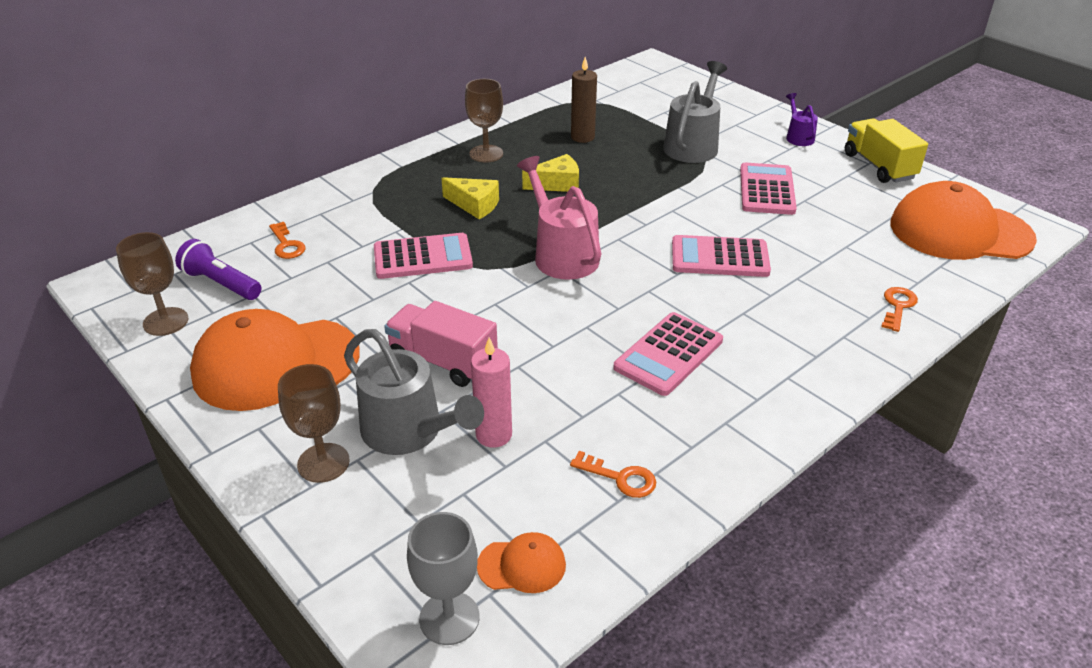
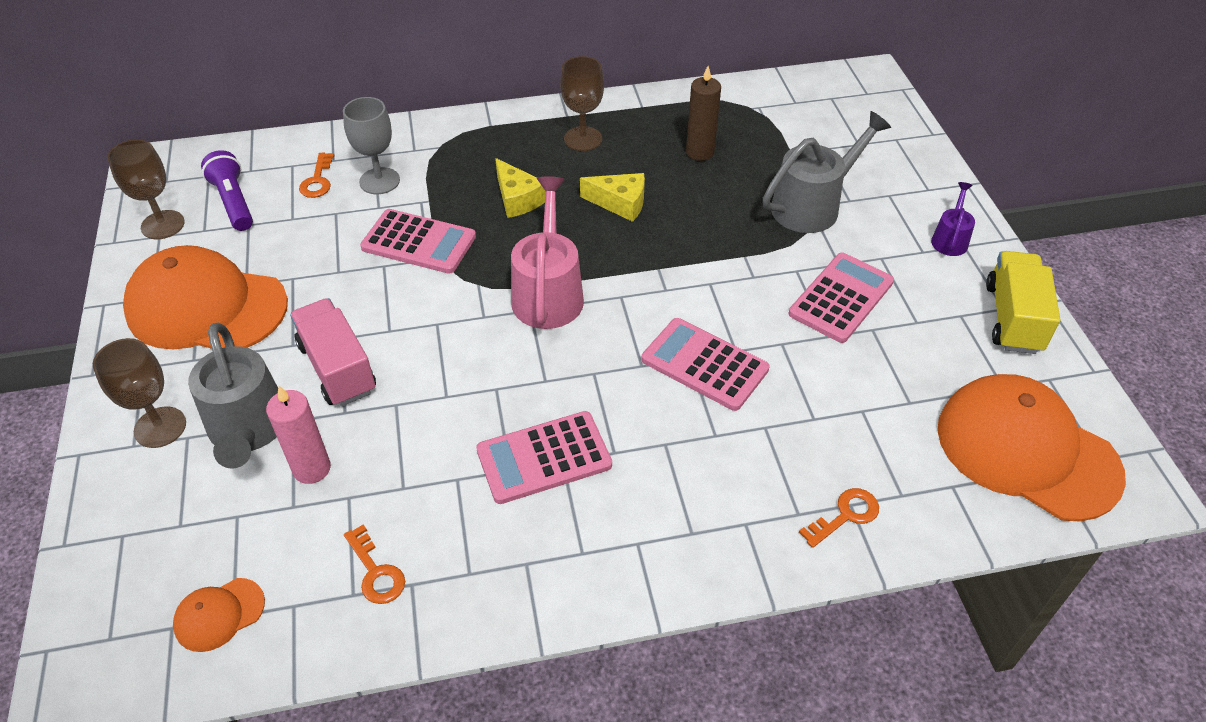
camera: 30 degrees right, 10 degrees up
(449, 618) = (124, 632): grey goblet -> grey goblet (379, 181)
(522, 565) = (219, 614): orange cap -> orange cap turned 120 degrees clockwise

